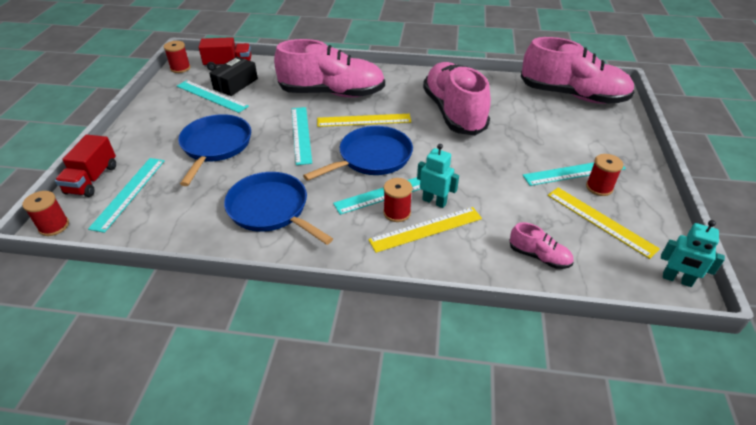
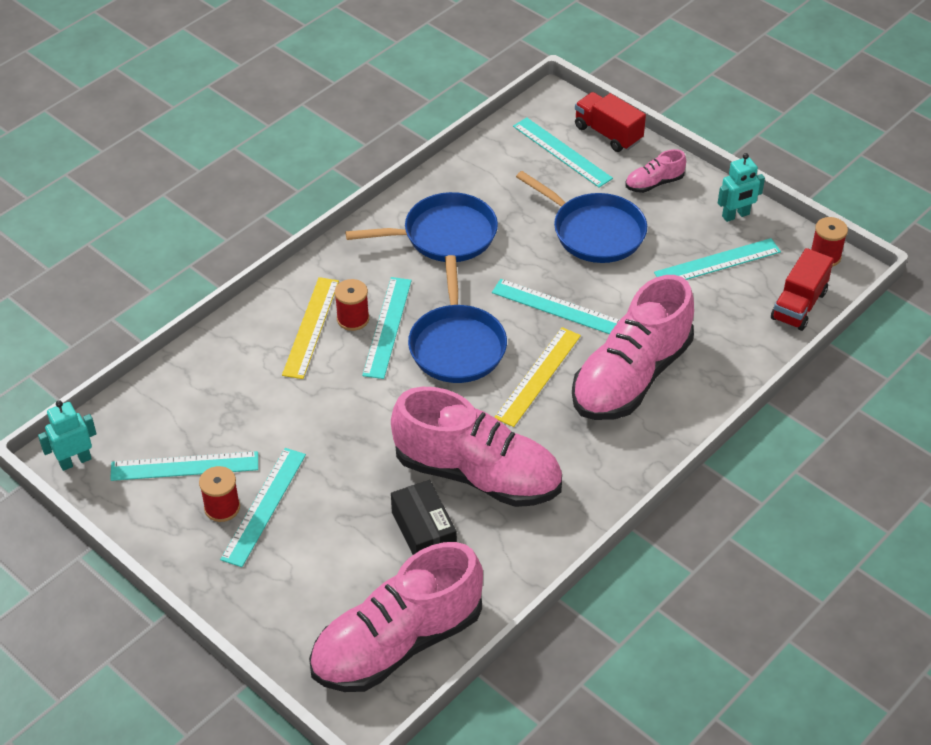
camera: 125 degrees right, 5 degrees up
(54, 226) = (551, 100): red spool -> none
(235, 84) = (734, 294): black box -> black box (423, 531)
(434, 201) = (340, 355): turquoise robot -> turquoise robot (736, 215)
(539, 256) = (199, 384): pink shoe -> pink shoe (654, 183)
(600, 221) = (184, 466): yellow ruler -> turquoise ruler

